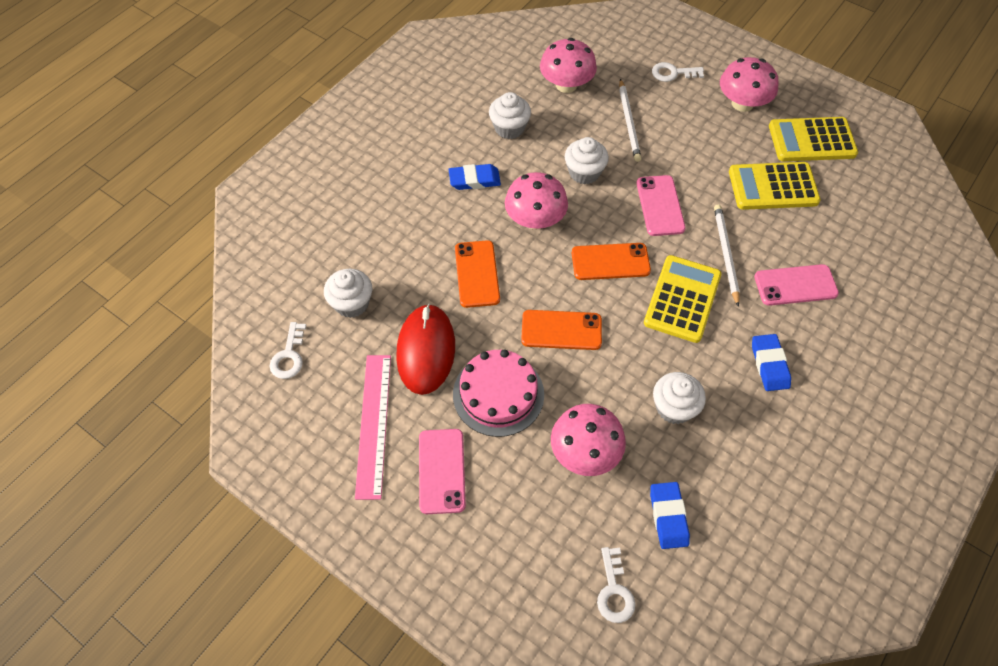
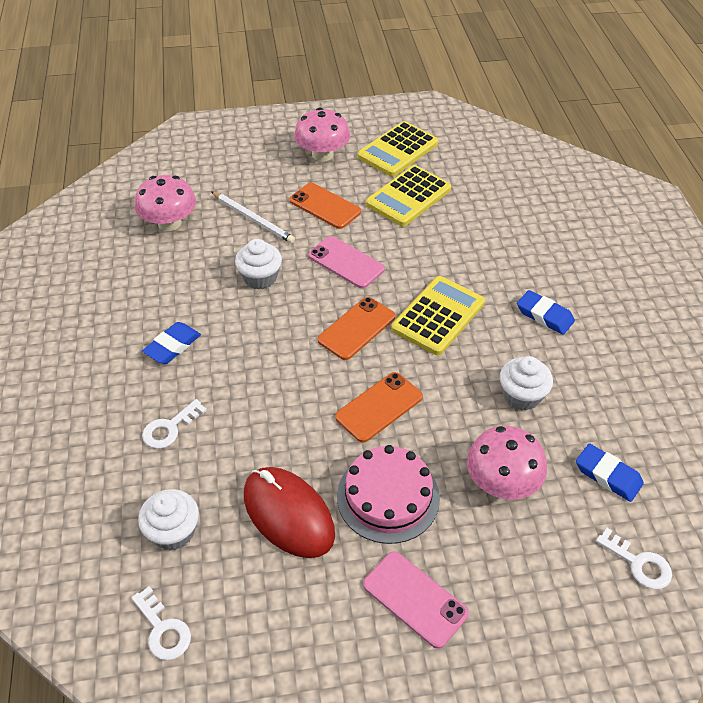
camera: 45 degrees left, 10 degrees down
(373, 424) = (313, 616): pink ruler -> none
(477, 274) = (261, 418): orange phone -> orange phone (325, 206)
(509, 128) = (157, 286): white cupcake -> none
(535, 219) = (261, 340): pink mushroom -> none
(673, 73) = (247, 164): white key -> white key (170, 428)
(682, 299) = (438, 316): yellow calculator -> yellow calculator turned 60 degrees clockwise
(725, 254) = (430, 263): white pencil -> none
(795, 285) = (498, 251): pink phone -> none

